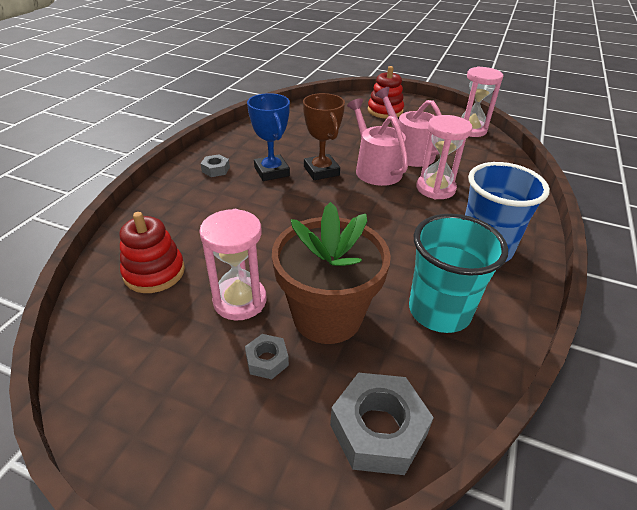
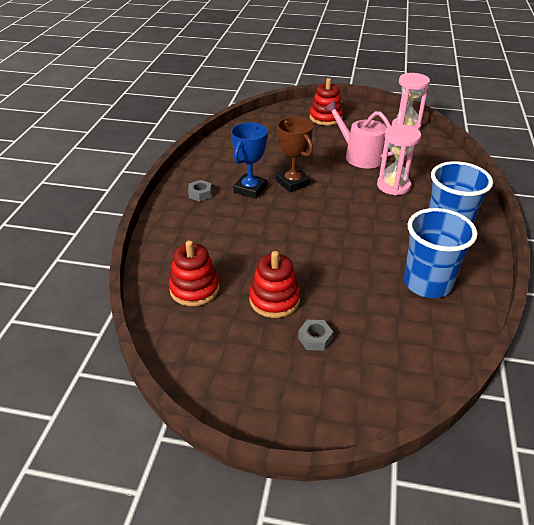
camera: 10 degrees left, 0 degrees up
(240, 301) = (274, 300): pink hourglass -> red stacking toy
(271, 171) = (250, 189): blue trophy -> blue trophy turned 60 degrees clockwise
(327, 316) = (346, 300): brown flower pot -> none
(375, 169) = (337, 175): pink watering can -> none
(378, 429) = (411, 369): grey nut -> none
(439, 311) = (427, 283): turquoise cup -> blue cup

